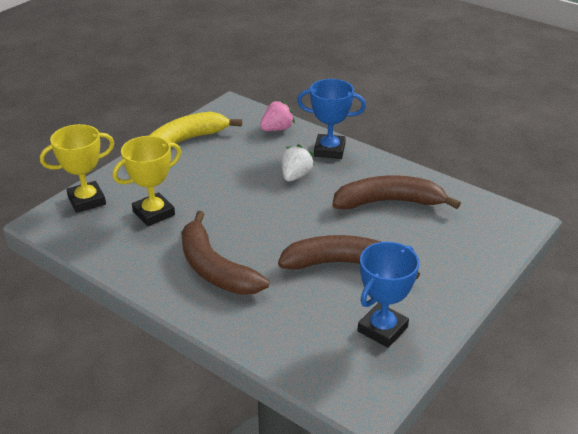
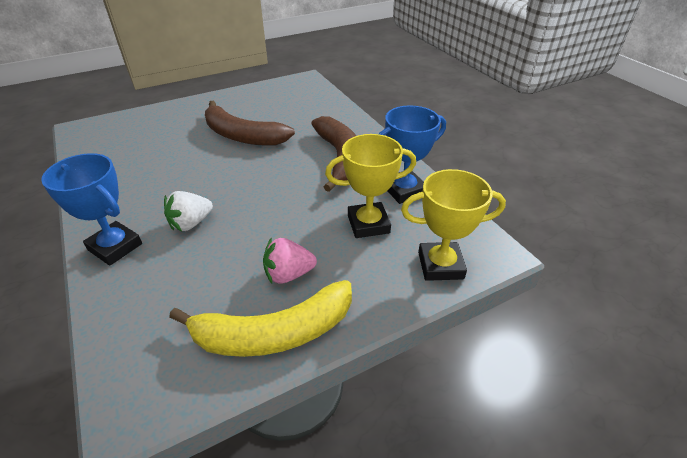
camera: 155 degrees left, 5 degrees up
(277, 129) = (128, 311): pink strawberry -> pink strawberry (288, 274)
(382, 329) = (262, 100): blue trophy -> blue trophy (404, 190)
(389, 202) = (146, 169): brown banana -> none

